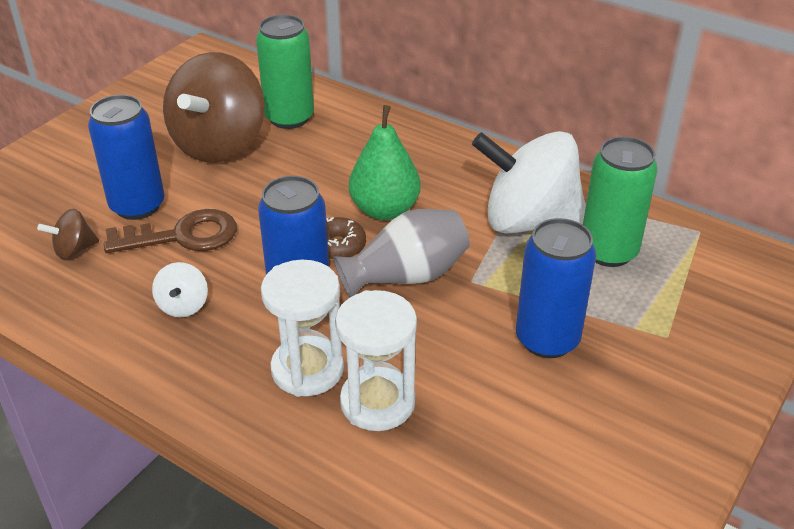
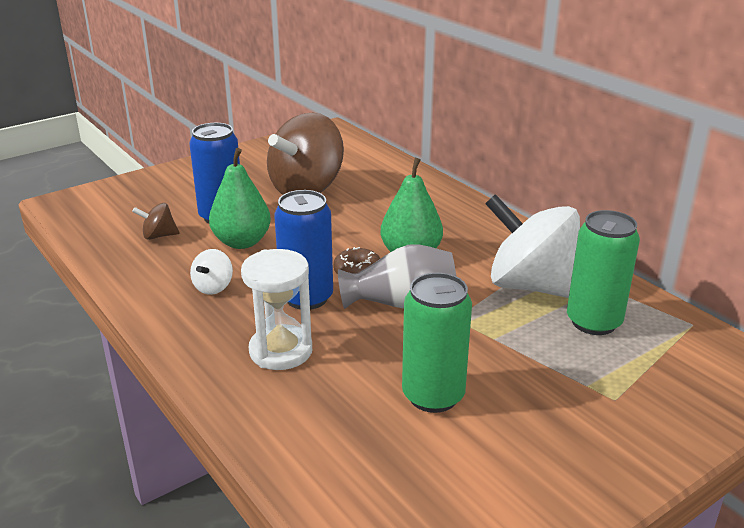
camera: 20 degrees right, 10 degrees down
(182, 236) = (242, 242): brown key -> green pear
(289, 118) = (371, 180): green can -> green can (433, 396)
(377, 402) = (323, 387): white hourglass -> none
(547, 339) = (498, 375): blue can -> none

